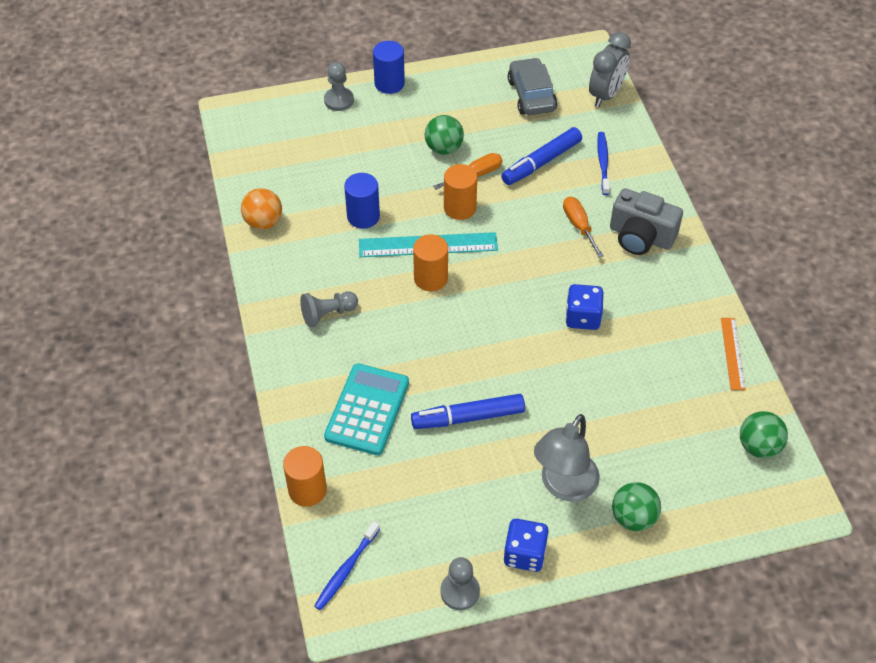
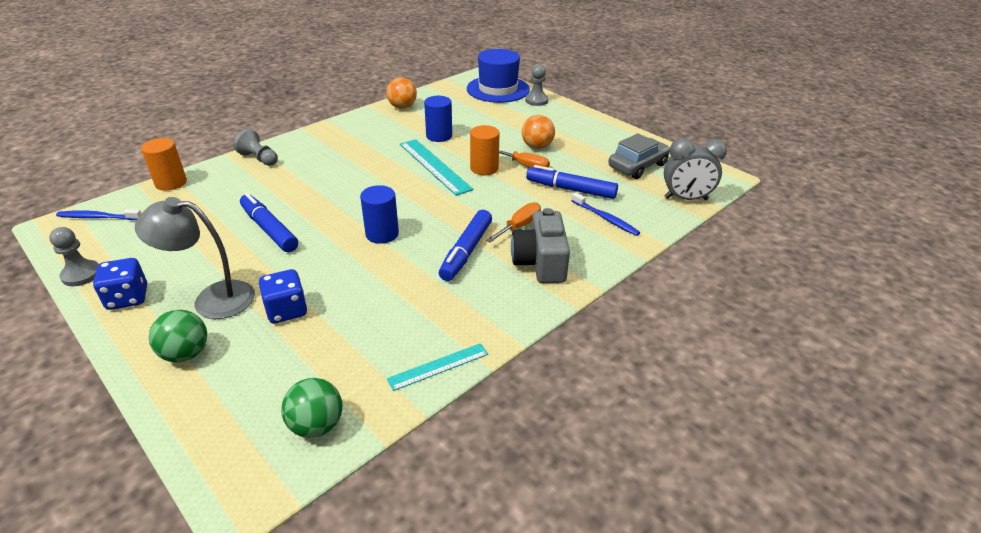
camera: 60 degrees right, 15 degrees down
(283, 119) = (498, 89): none -> blue hat
(328, 314) = (337, 148): grey pawn -> grey pawn (259, 159)
(367, 410) = (256, 185): turquoise calculator -> none
(389, 83) = (574, 112): blue cylinder -> blue cylinder (382, 234)
(430, 278) = (402, 176): orange cylinder -> none
(444, 148) = (537, 146): green ball -> orange ball
(582, 317) = (415, 256): blue dice -> blue dice (286, 310)
(595, 279) = (466, 251): none -> blue marker
(603, 163) = (605, 218): blue toothbrush -> blue toothbrush turned 75 degrees clockwise
(732, 353) = (438, 366): orange ruler -> turquoise ruler

